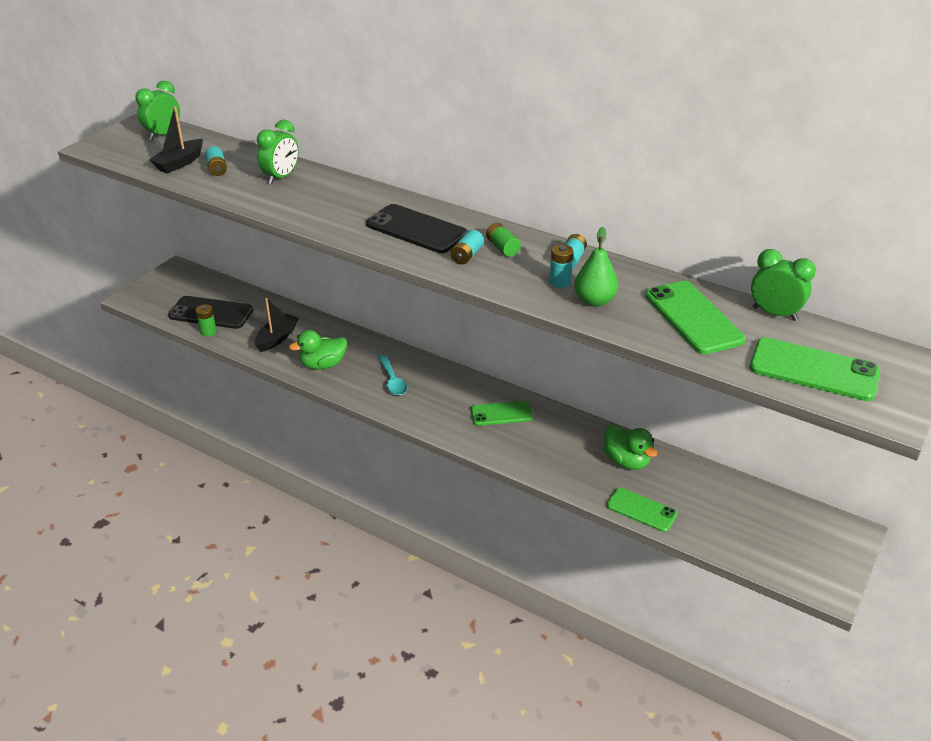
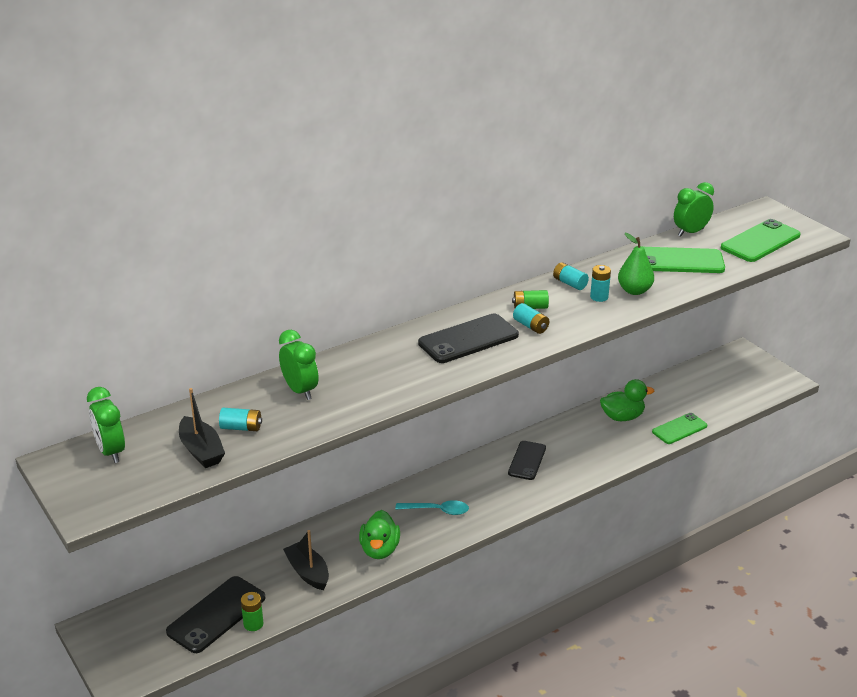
camera: 65 degrees left, 5 degrees down
(501, 414) = (527, 460): green phone -> black phone

